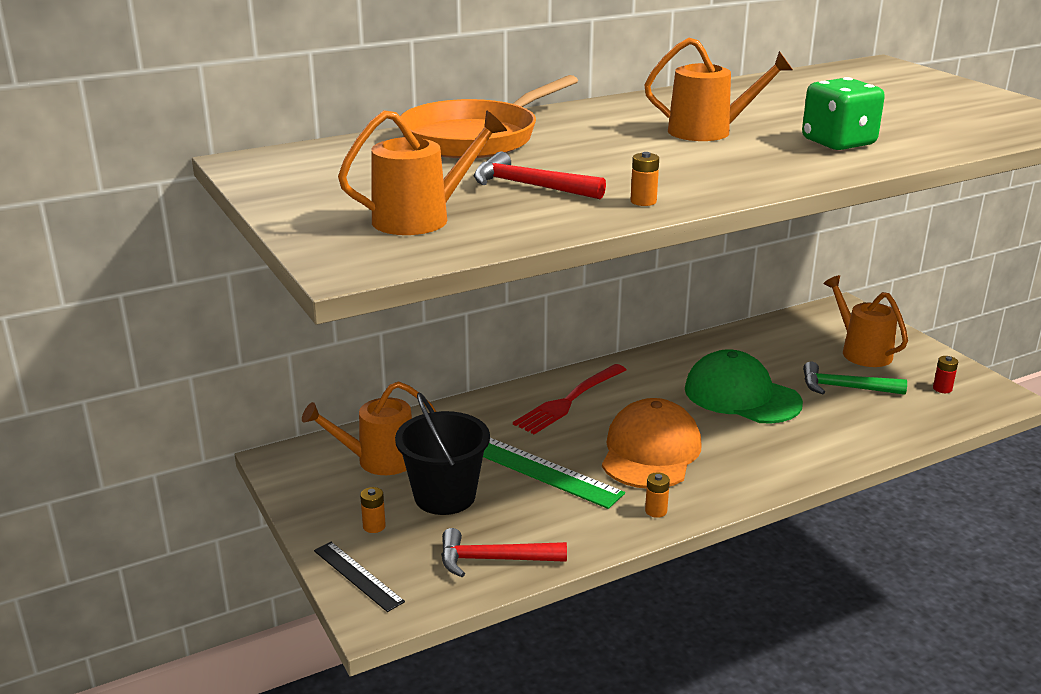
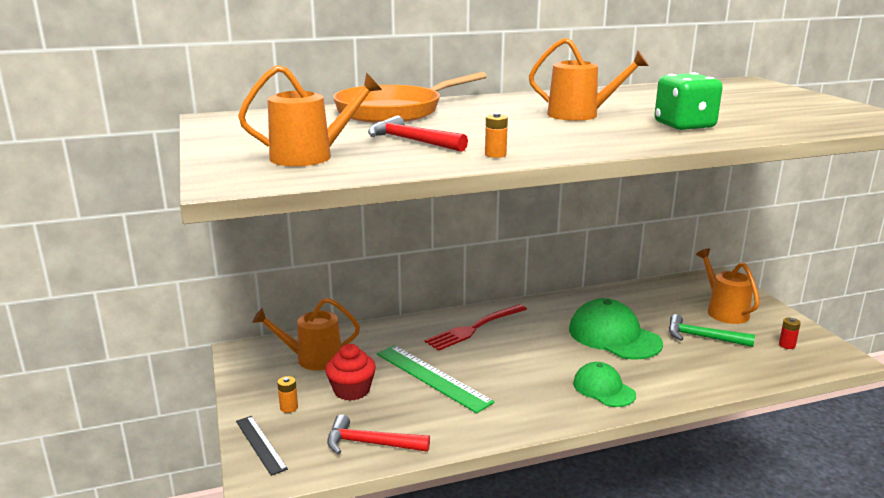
camera: 10 degrees right, 5 degrees down
(444, 496) = (351, 390): black bucket -> red cupcake
(650, 451) = (526, 372): orange cap -> none
(656, 511) = (515, 419): orange battery -> none
(748, 463) = (603, 389): none -> green cap

